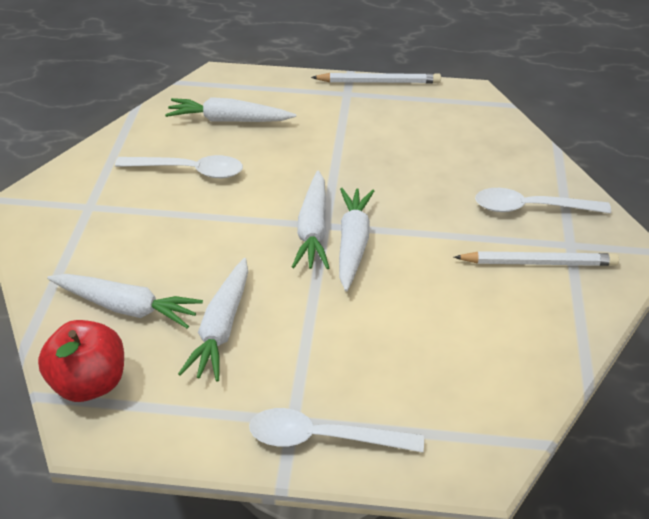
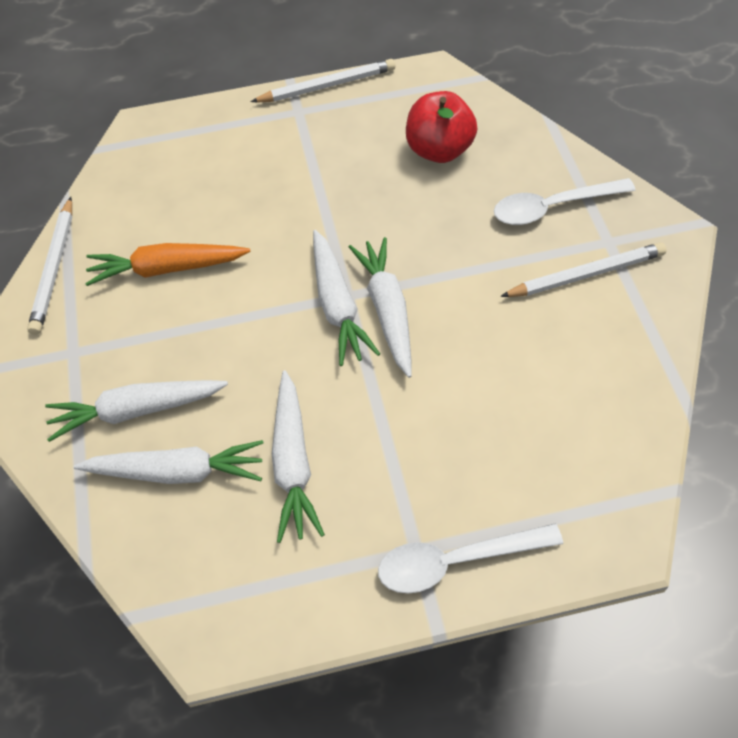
camera: 15 degrees left, 15 degrees up
(89, 384) = (181, 582): red apple -> red apple (439, 150)
(104, 149) = (54, 268): none -> white pencil
(189, 171) = (166, 269): white spoon -> orange carrot
(228, 120) = (180, 186): white carrot -> white carrot (136, 411)

